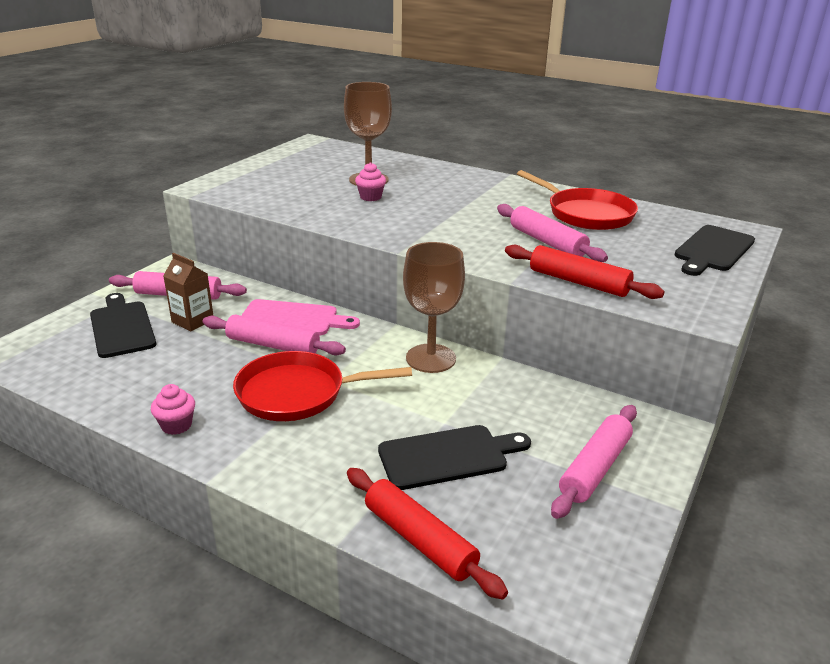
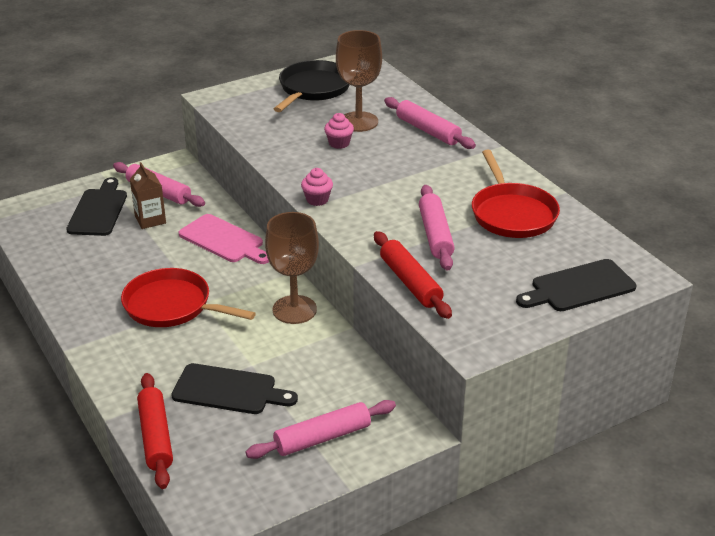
camera: 30 degrees right, 5 degrees up
(176, 425) = (76, 303): pink cupcake -> pink cupcake (317, 200)
(273, 345) = (189, 260): pink rolling pin -> pink rolling pin (428, 131)
(296, 166) = (313, 89): none -> black pan

